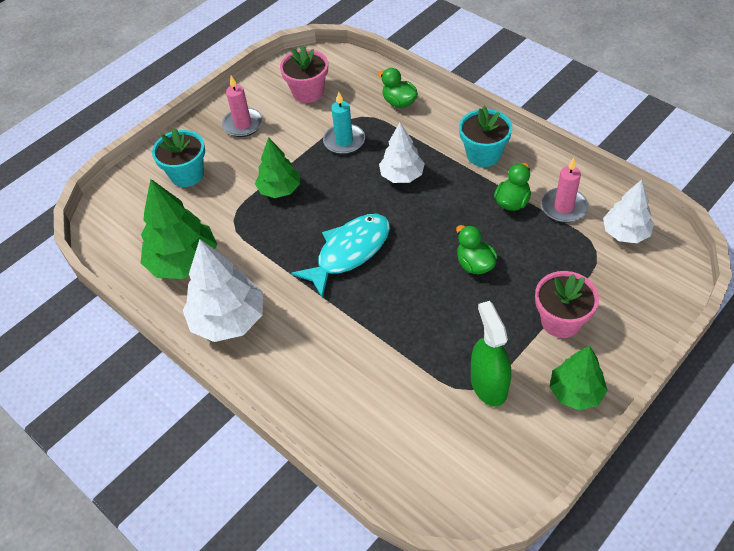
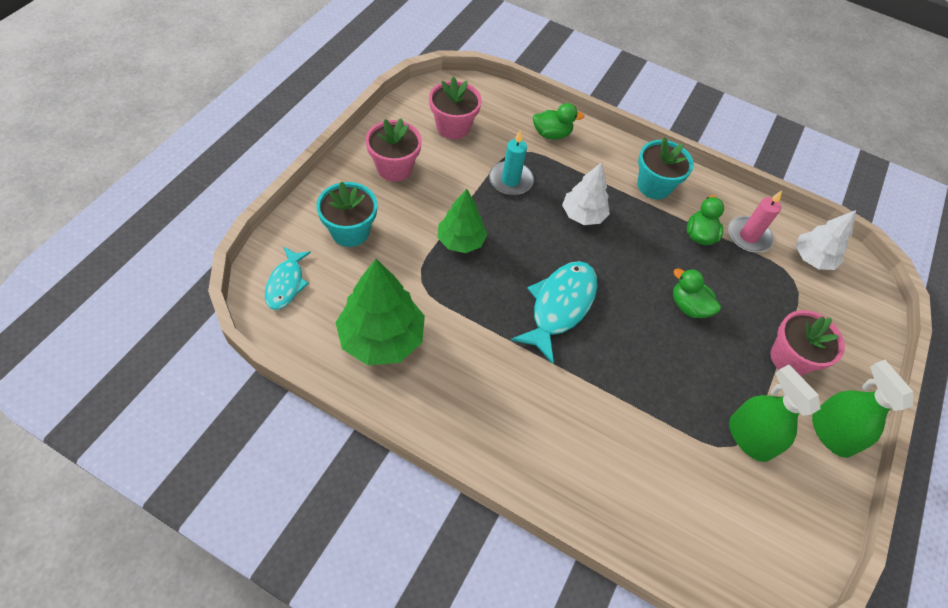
camera: 25 degrees left, 5 degrees up
(121, 212) = (286, 283): none -> turquoise fish
(228, 319) = (456, 401): white tree -> none
(243, 124) = (394, 168): pink candle -> pink flower pot
(399, 102) = (551, 134): green duck -> green duck turned 150 degrees clockwise
(575, 392) = (831, 433): green tree -> green spray bottle

